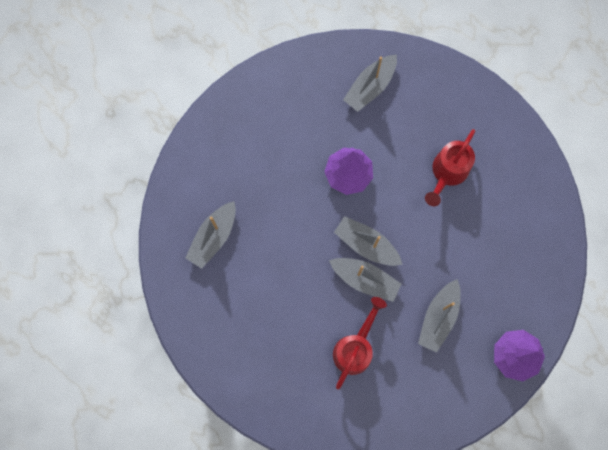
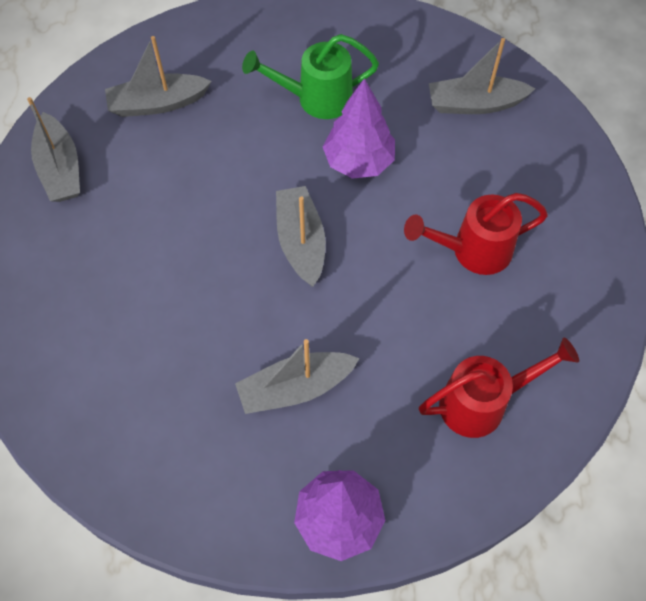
camera: 45 degrees right, 15 degrees down
(290, 158) = (316, 99): none -> green watering can
(355, 348) = (167, 331): red watering can -> red watering can (482, 403)
(365, 279) = (259, 274): grey boat -> grey boat (60, 169)

